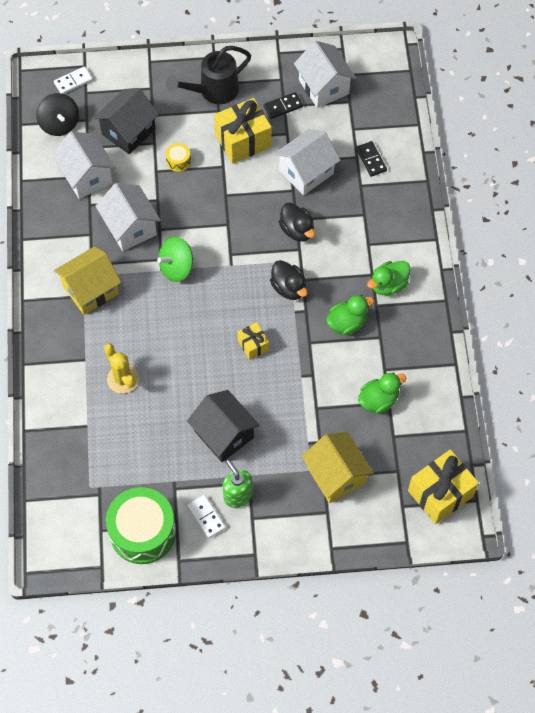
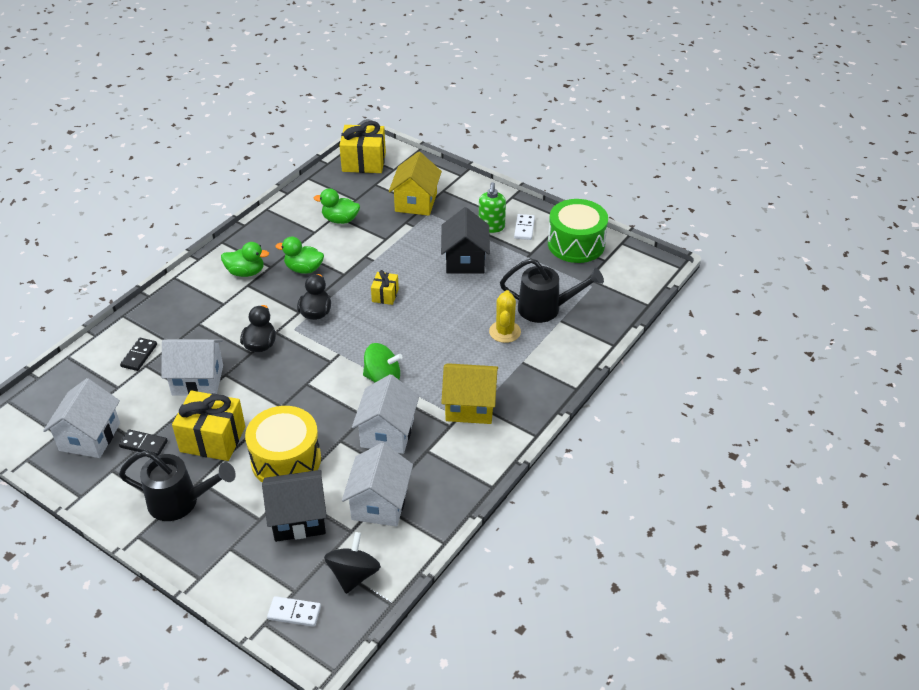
camera: 140 degrees left, 20 degrees down
(109, 429) = (545, 308): none -> black watering can
(178, 161) = (286, 460): yellow drum -> yellow drum, size x2.40

